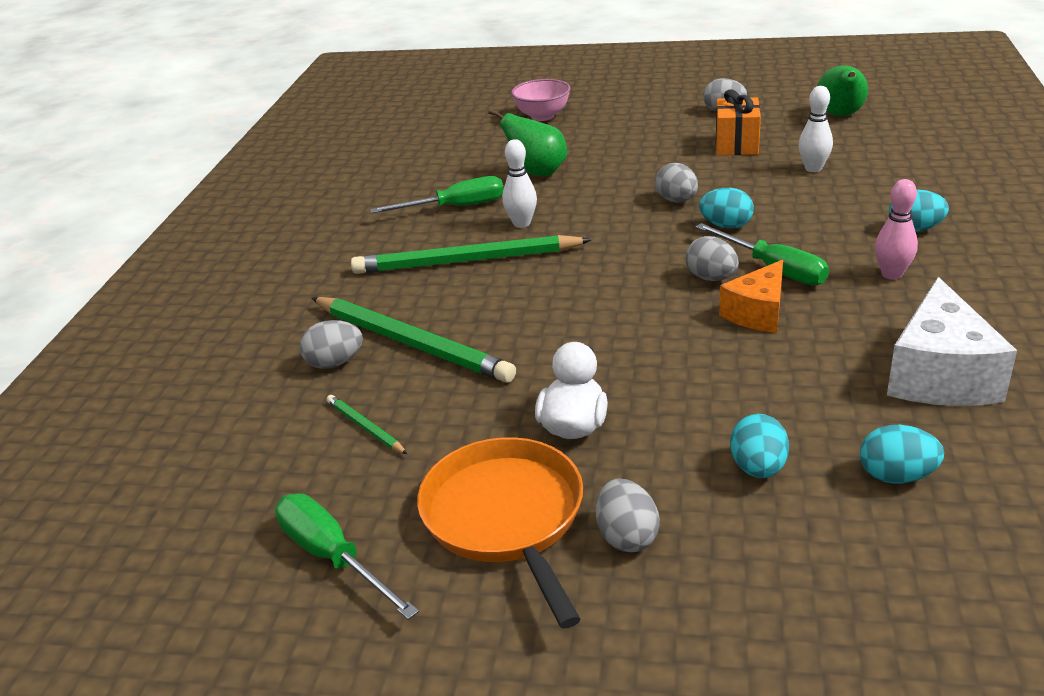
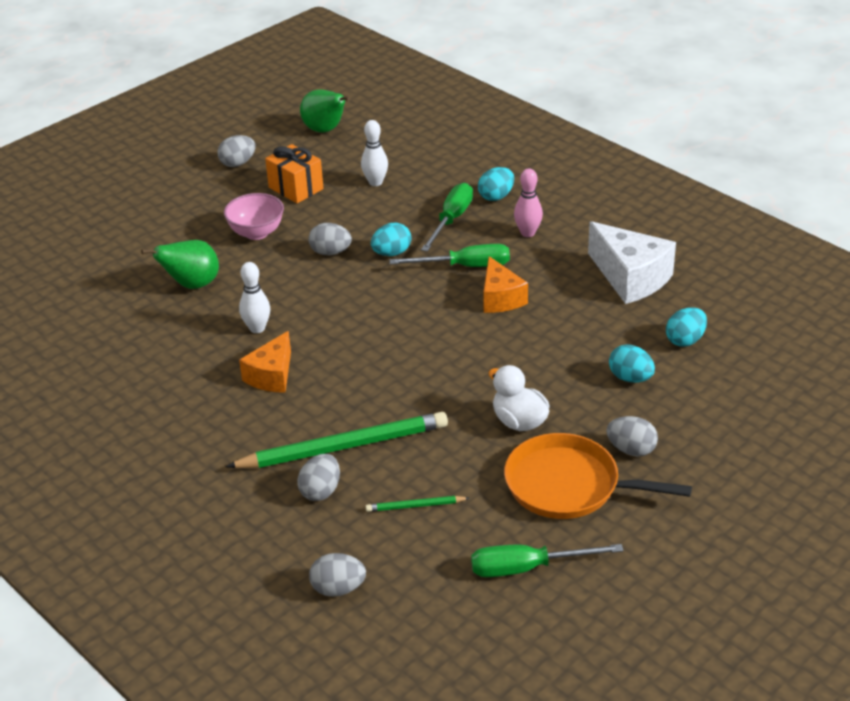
camera: 55 degrees left, 5 degrees up
(455, 207) = (183, 345): green screwdriver -> green screwdriver (451, 220)
(467, 261) = (272, 376): green pencil -> orange cheese
(542, 116) = (100, 236): pink bowl -> pink bowl (256, 233)
(711, 278) = (441, 293): grey egg -> grey egg (338, 589)

